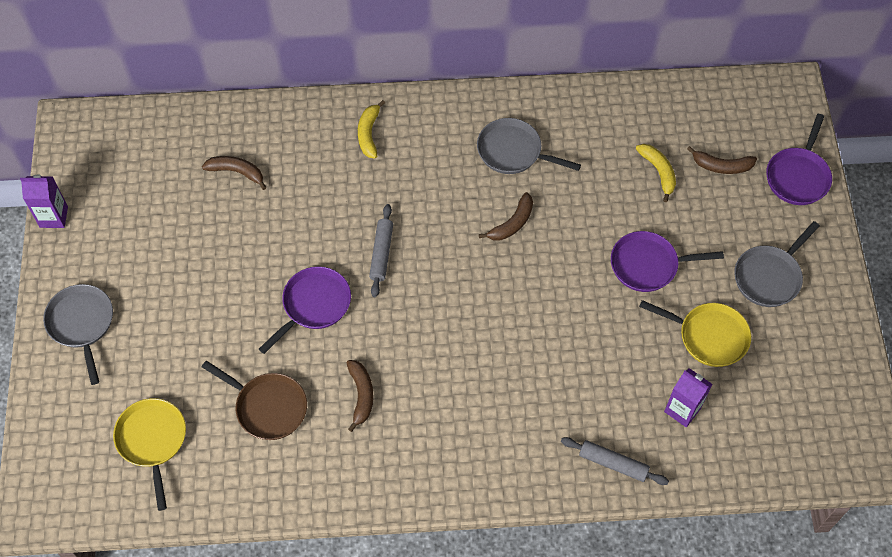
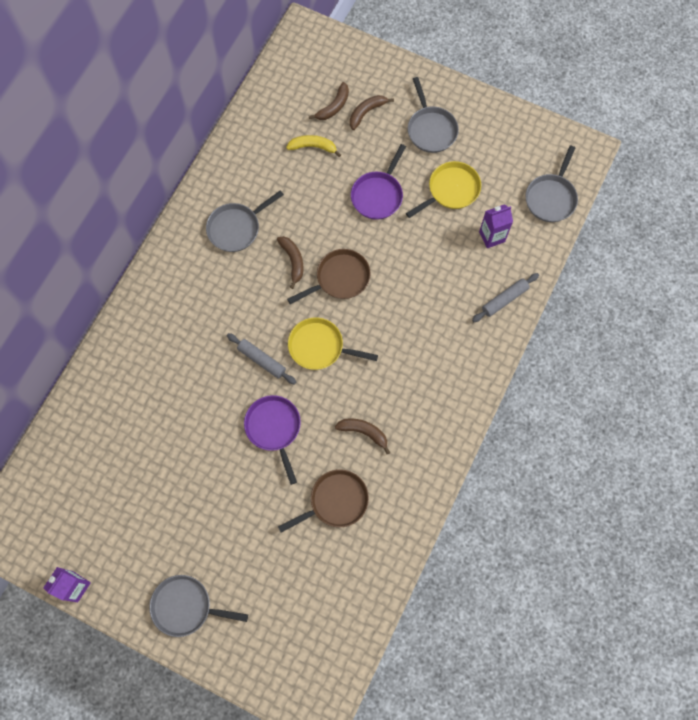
camera: 60 degrees left, 10 degrees up
(152, 441) = (314, 597): yellow pan -> yellow pan (319, 347)
(237, 172) = (126, 427): brown banana -> brown banana (366, 112)
(369, 134) = (156, 316): yellow banana -> none
(523, 278) = (339, 278): none -> brown pan
(780, 451) = (551, 197): none -> grey pan
(798, 176) = (370, 67): purple pan -> none

